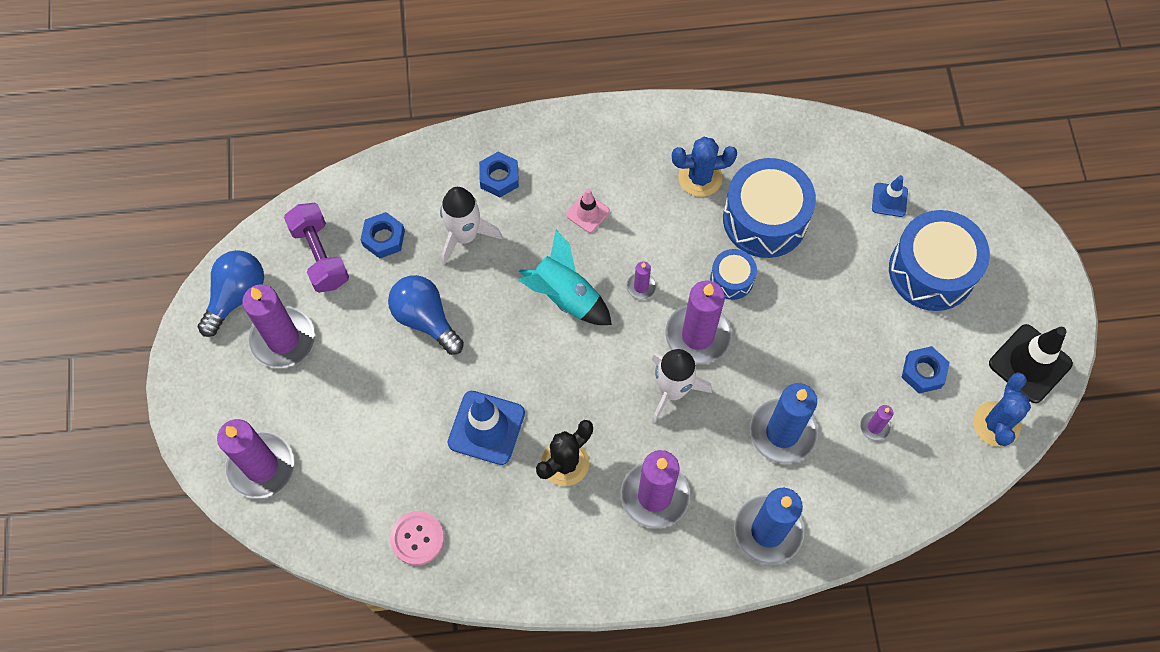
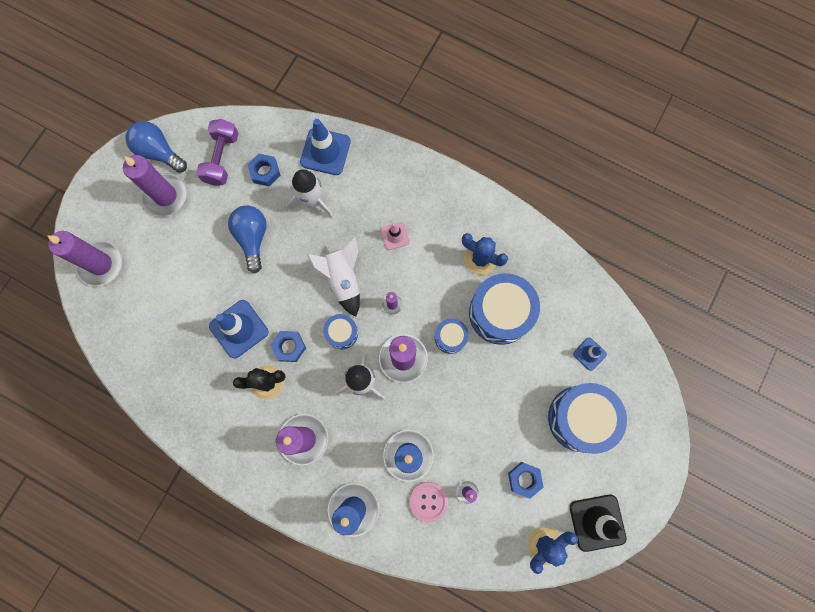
camera: 35 degrees right, 10 degrees up
(236, 296) = (159, 152): blue light bulb -> blue light bulb turned 120 degrees counterclockwise
(417, 538) = (153, 367): pink button -> pink button (428, 501)
(438, 173) = (325, 152): none -> blue traffic cone
(499, 178) = (359, 178): blue nut -> blue nut (289, 347)
(565, 296) = (343, 279): turquoise rocket -> white rocket
(608, 354) = (342, 333): none -> blue drum

